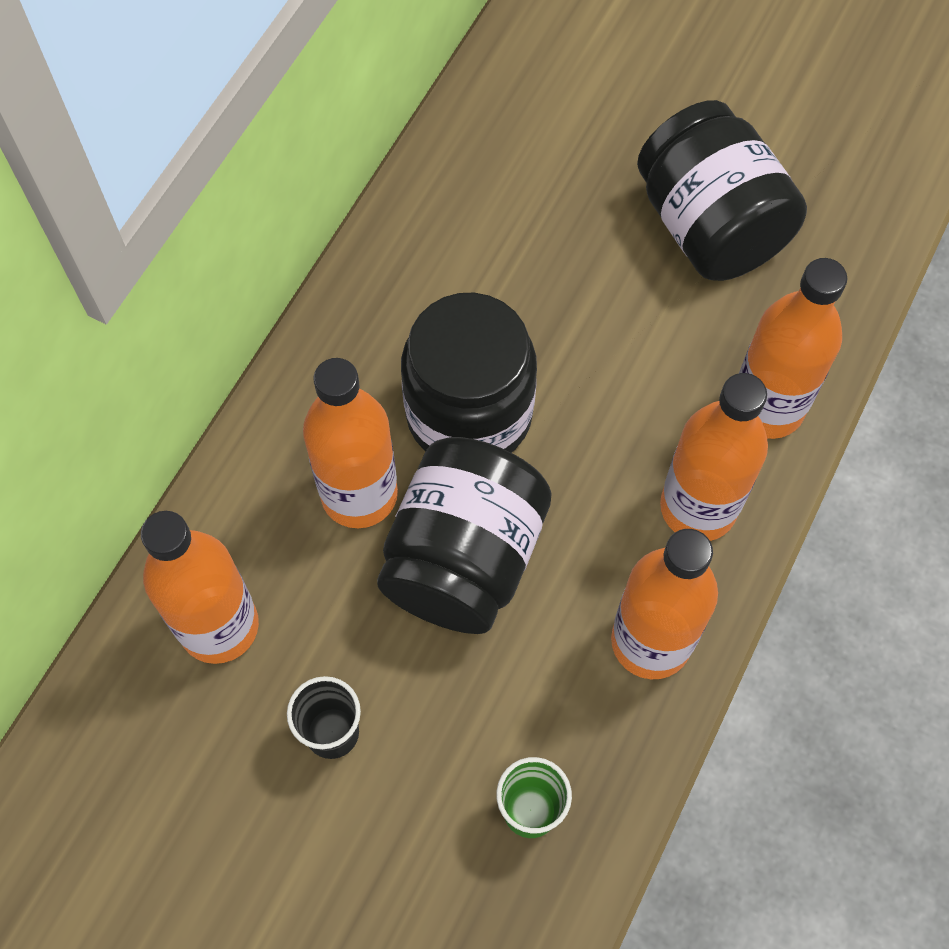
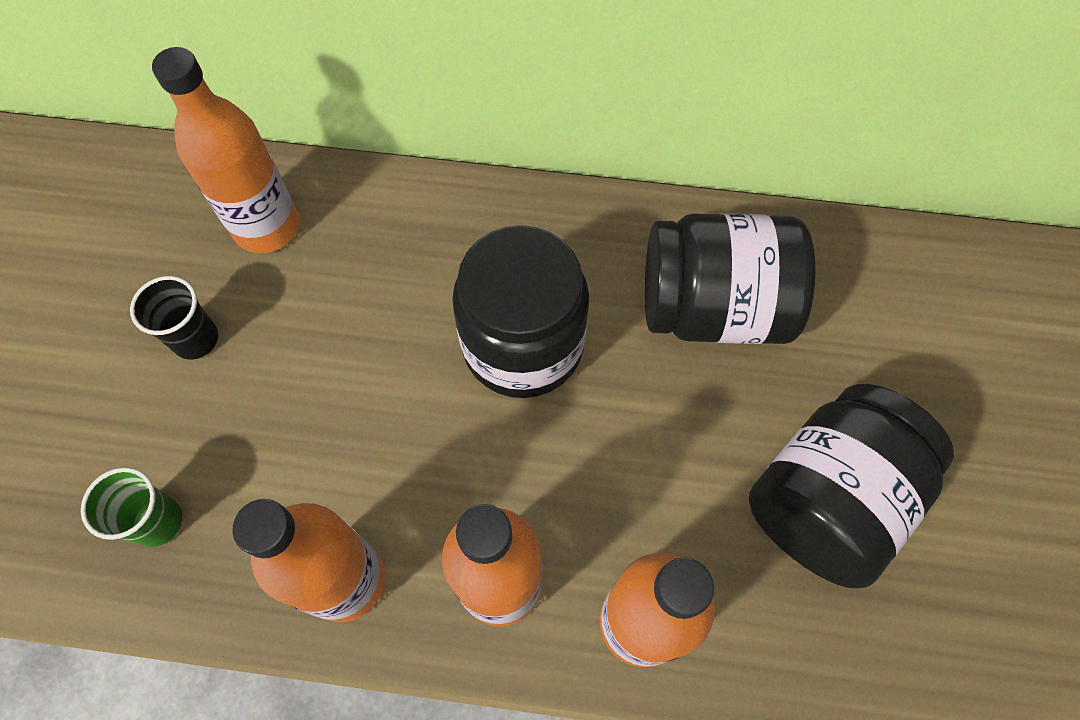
camera: 70 degrees right, 0 degrees up
(359, 494) = (414, 285): orange bottle -> none
(464, 558) = (380, 388): black jar -> black jar (713, 308)

